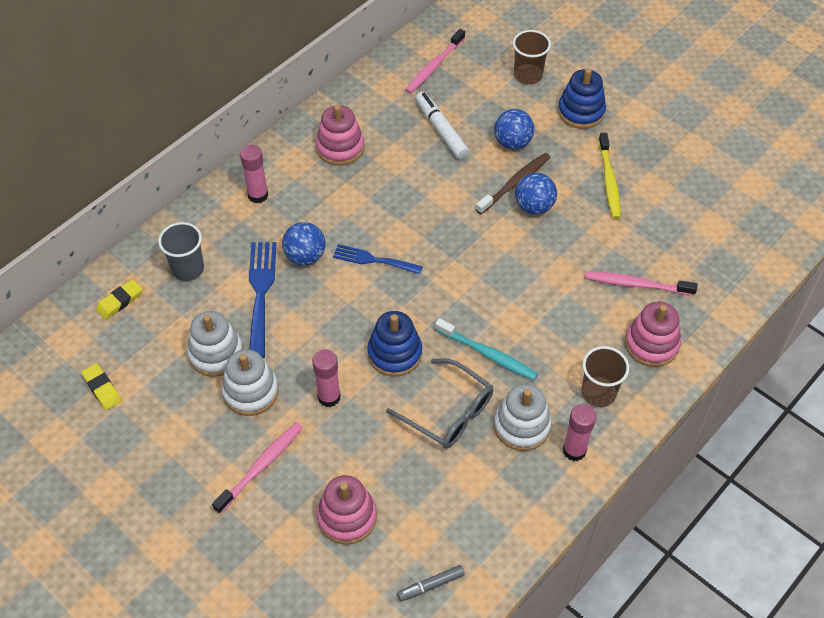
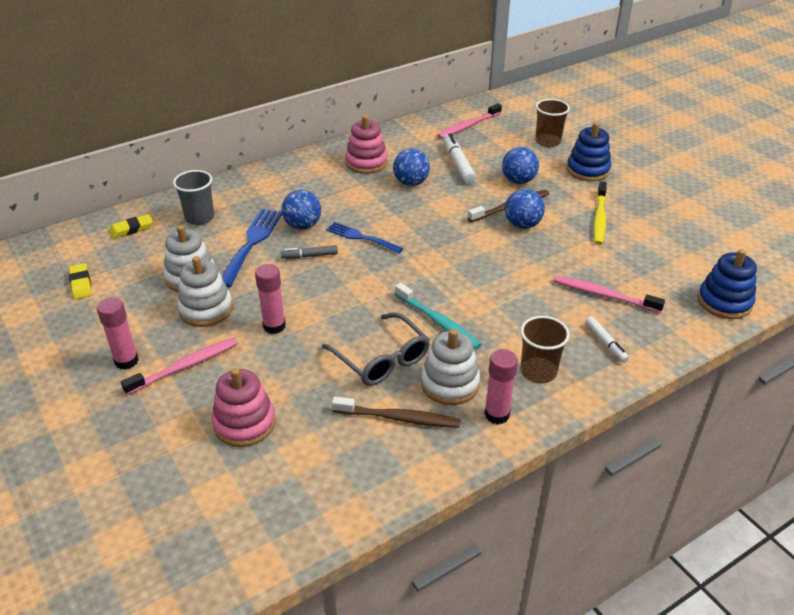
camera: 15 degrees right, 15 degrees down
(258, 195) = (283, 181): pink glue stick -> pink glue stick (126, 361)
(395, 353) = (350, 305): blue stacking toy -> blue stacking toy (724, 302)
(399, 169) = (411, 183): none -> blue ball
(430, 585) = (300, 501): grey marker -> grey marker (309, 256)
(487, 476) = (398, 418): none -> brown toothbrush
(651, 344) = (605, 343): pink stacking toy -> white marker

